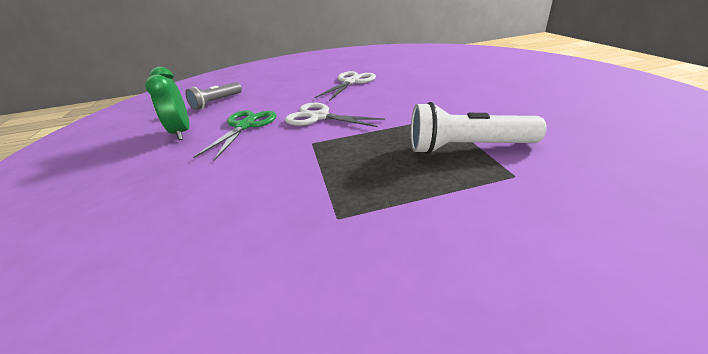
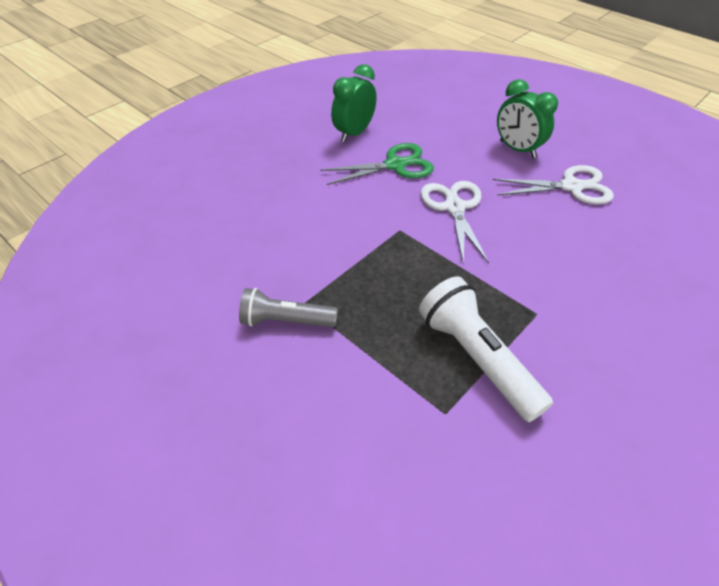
camera: 55 degrees right, 15 degrees up
(216, 102) = (425, 113): grey flashlight -> grey flashlight (286, 320)
(299, 86) = (517, 149): none -> green clock

